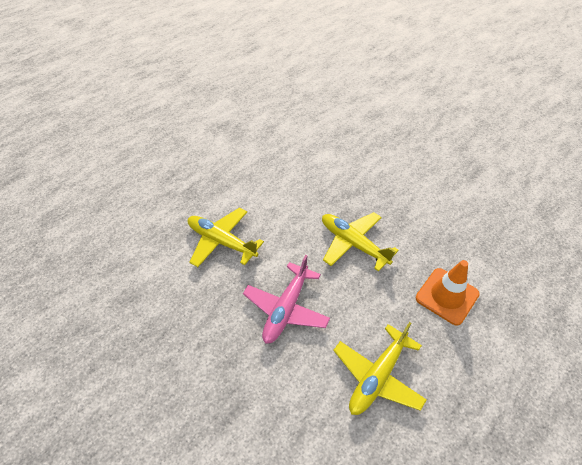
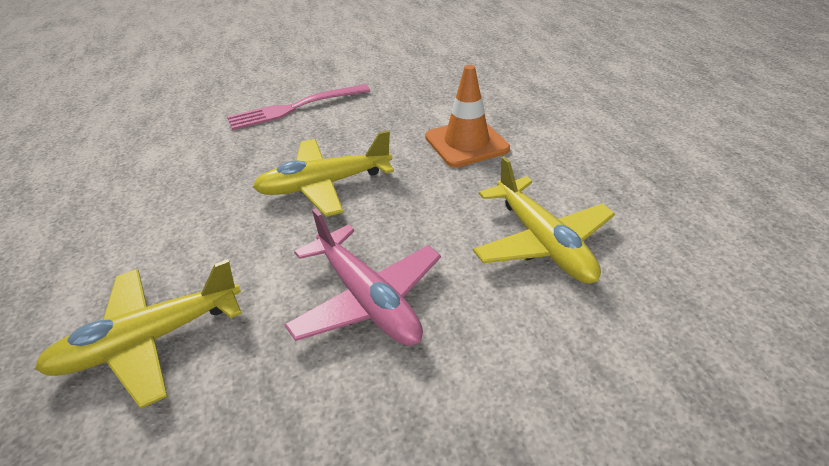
camera: 60 degrees left, 10 degrees down
(412, 186) = (295, 108): none -> pink fork

